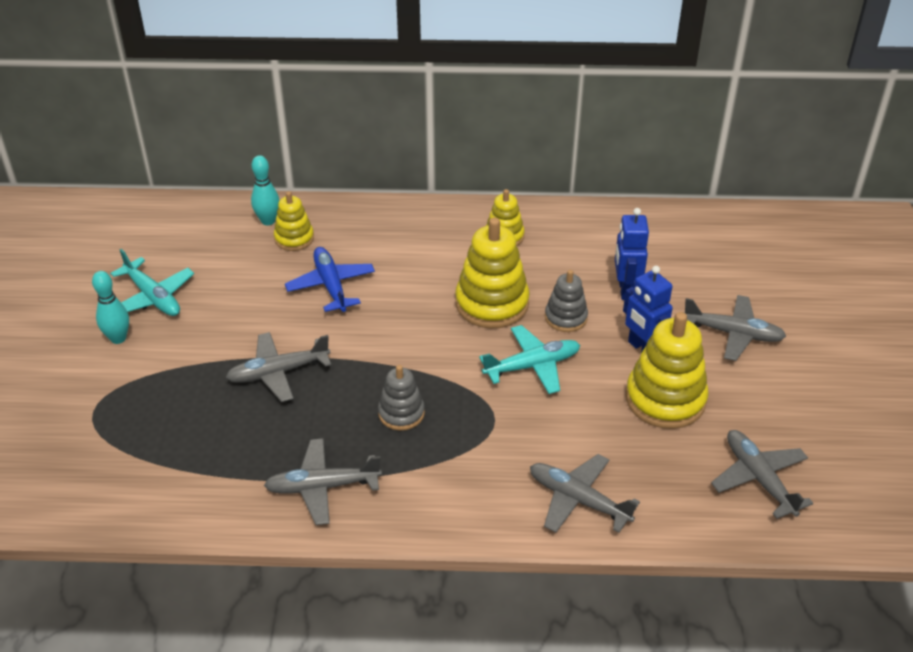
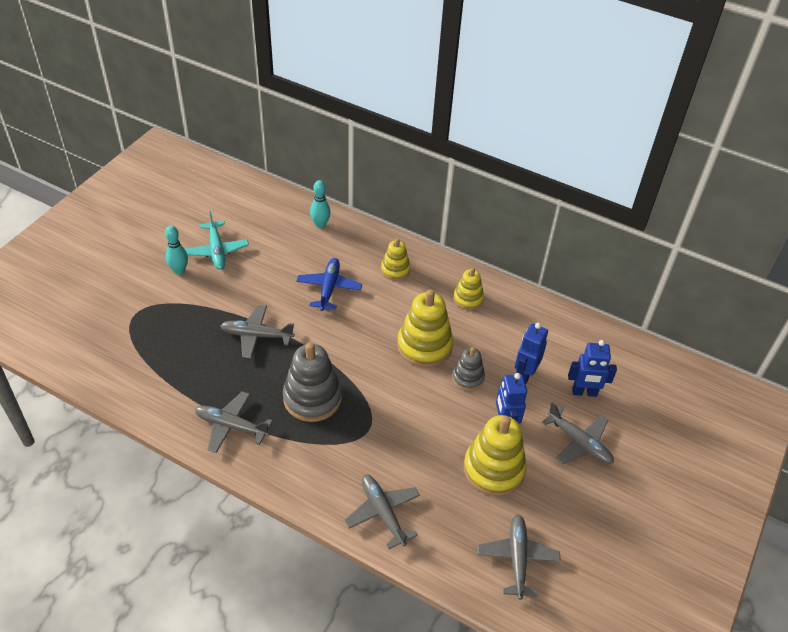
camera: 25 degrees right, 5 degrees up
(294, 238) = (328, 244): yellow stacking toy -> yellow stacking toy (395, 270)
(401, 413) = (312, 398): grey stacking toy -> grey stacking toy, size x1.75
(532, 366) = (420, 403): turquoise plane -> none
(700, 282) = (584, 392): none -> blue robot

